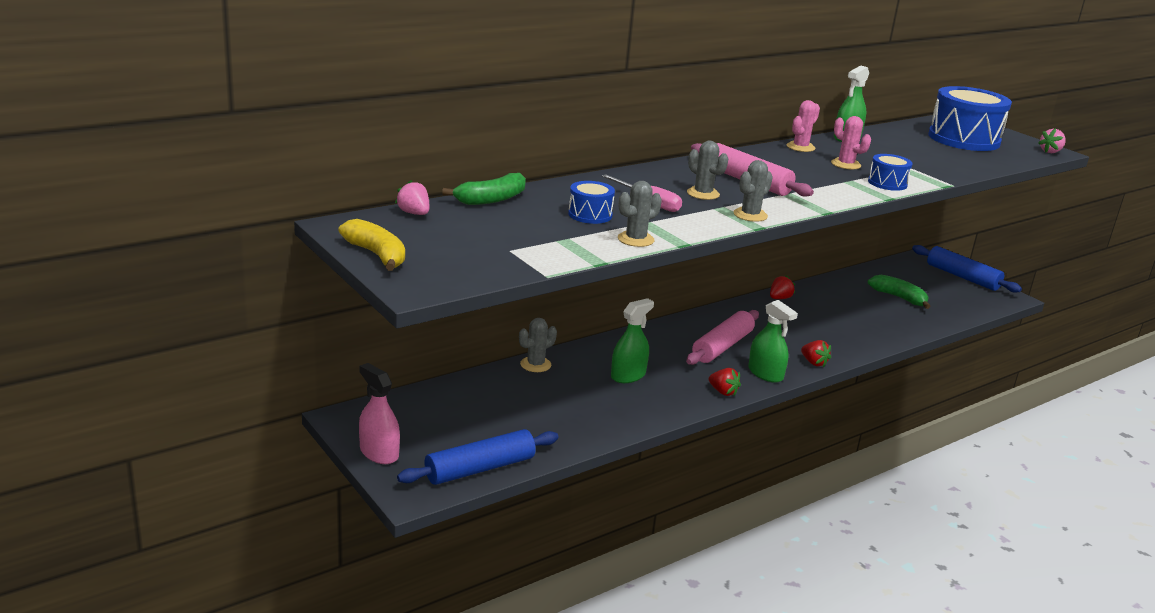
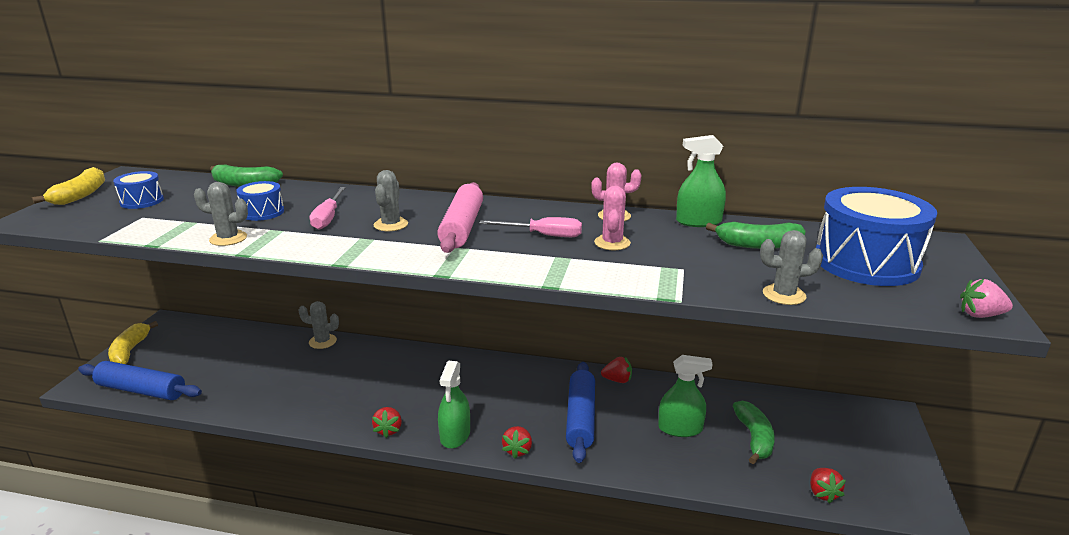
camera: 50 degrees right, 0 degrees up
(379, 453) = (130, 351): pink spray bottle -> yellow banana
(414, 213) = (178, 179): pink strawberry -> none
(628, 375) = (357, 379): green spray bottle -> green spray bottle (680, 428)
(722, 346) = (473, 395): pink rolling pin -> none
(750, 215) = (368, 253): grey cactus -> grey cactus (784, 295)
(802, 171) = (543, 235): none -> pink screwdriver
(887, 183) = (599, 273): blue drum -> blue drum (142, 201)
(905, 143) = (758, 245): none -> green banana
(962, 277) = (897, 455): blue rolling pin -> blue rolling pin (581, 418)
(969, 310) = (822, 493): none -> red strawberry

